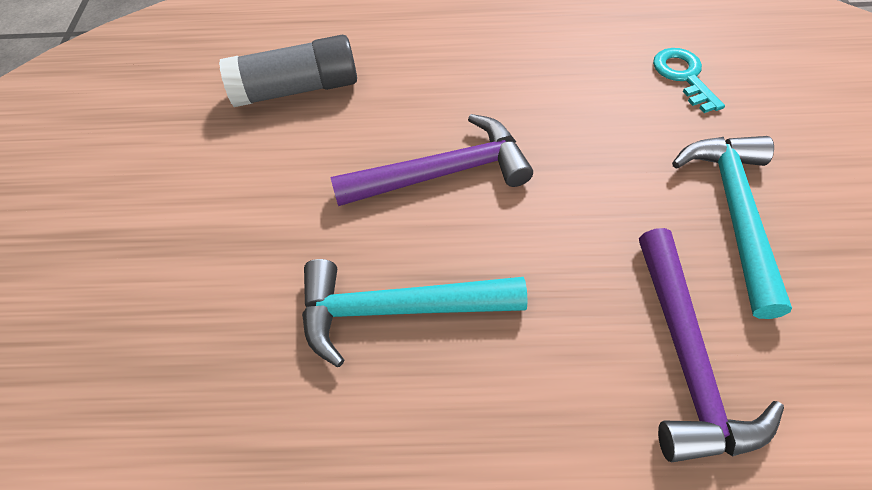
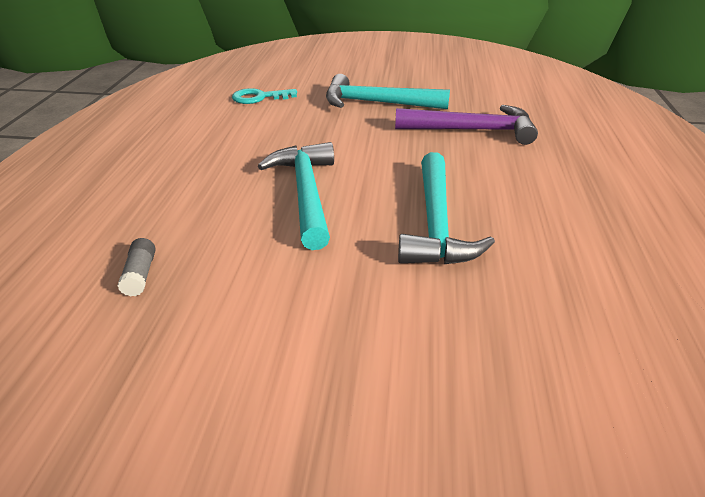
camera: 85 degrees left, 20 degrees down
(297, 89) = (140, 275): grey glue stick -> grey glue stick, size x0.44
(442, 173) = (306, 193): purple hammer -> turquoise hammer

